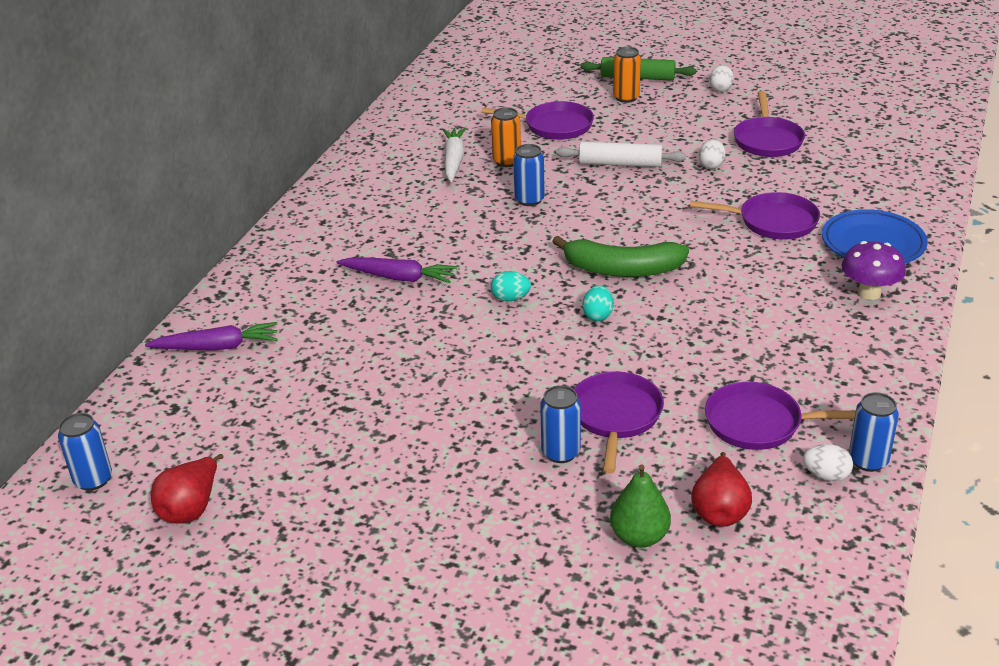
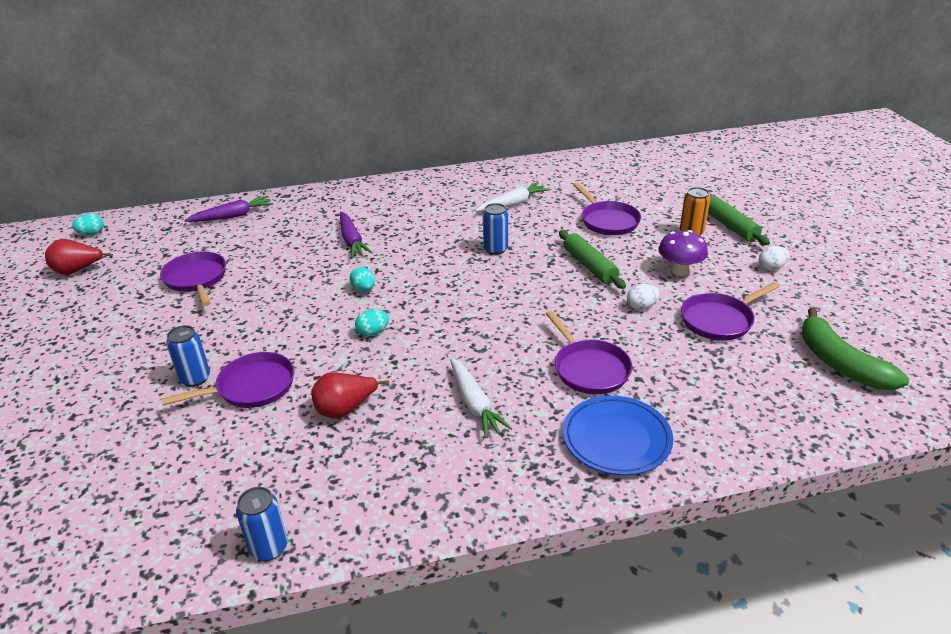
camera: 55 degrees right, 0 degrees up
(93, 480) = (91, 233): blue can -> turquoise egg
(217, 347) = (232, 216): purple carrot -> purple carrot turned 75 degrees counterclockwise
(507, 161) = (536, 222): orange can -> none
(620, 164) = (590, 266): white rolling pin -> green rolling pin
(622, 269) = (443, 321): green banana -> green banana (840, 363)
(639, 537) = (113, 450): green pear -> none
(720, 510) = (160, 481): red pear -> red pear (345, 409)
(759, 423) = (285, 463): purple pan -> purple pan (196, 279)
(767, 294) = (474, 404): none -> white carrot
(826, 475) = (234, 527): white egg -> none
(869, 293) = (531, 464): purple mushroom -> purple mushroom (679, 270)

